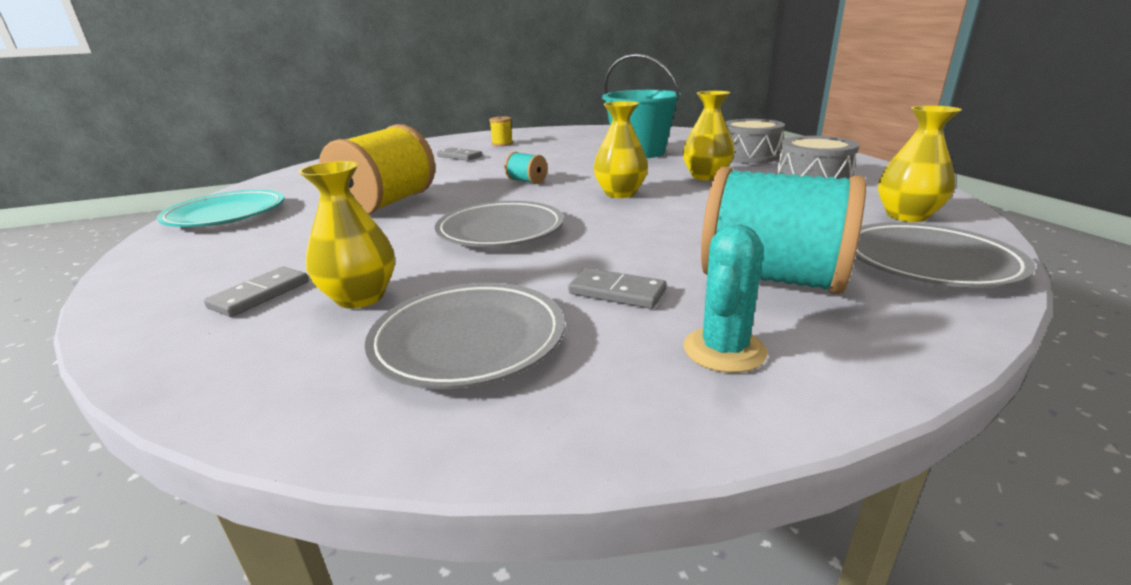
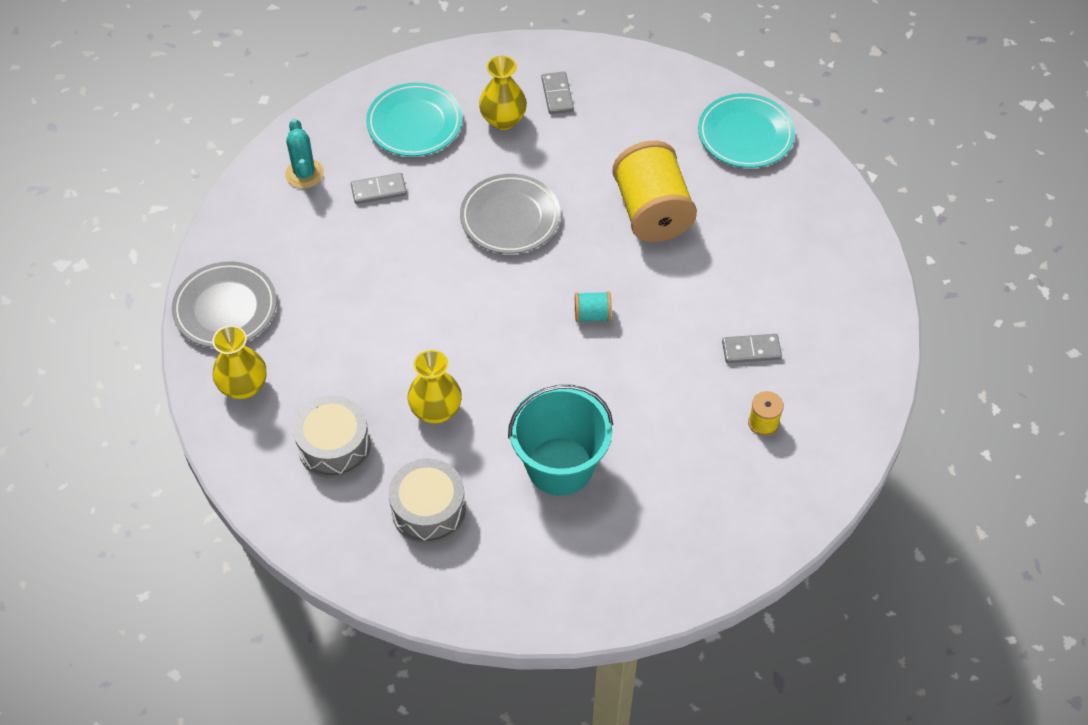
camera: 140 degrees right, 30 degrees up
(469, 340) = (414, 124): grey plate -> turquoise plate
(620, 193) = (483, 327): yellow vase -> none
(771, 279) = (306, 244): turquoise spool -> none

